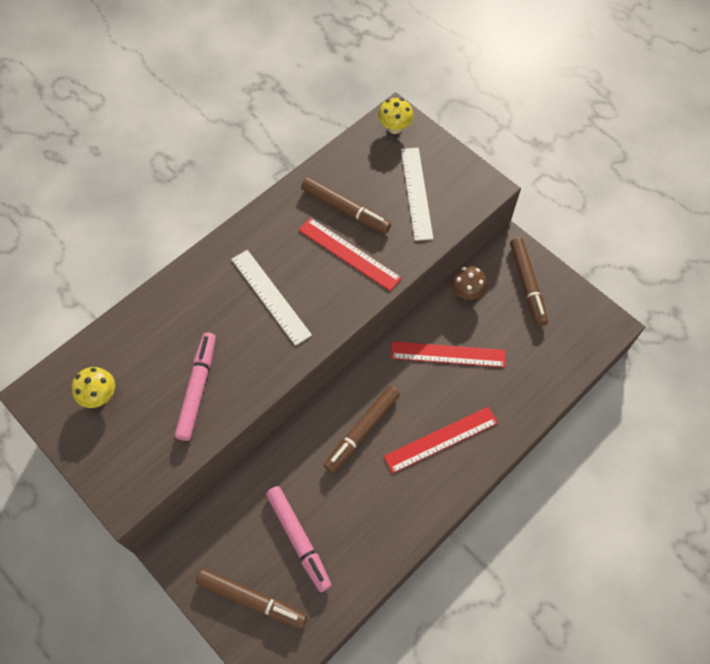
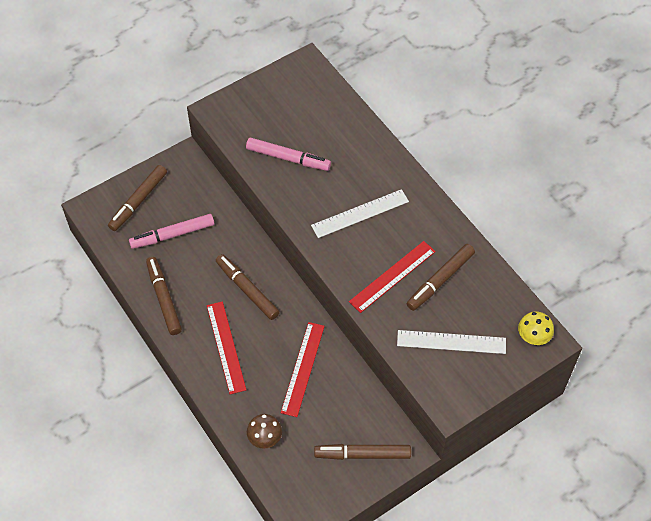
camera: 100 degrees right, 5 degrees down
(100, 396) = (296, 99): yellow mushroom -> none
(393, 527) = (164, 298): none -> brown marker
(466, 292) = (363, 397): brown mushroom -> brown mushroom (265, 438)

